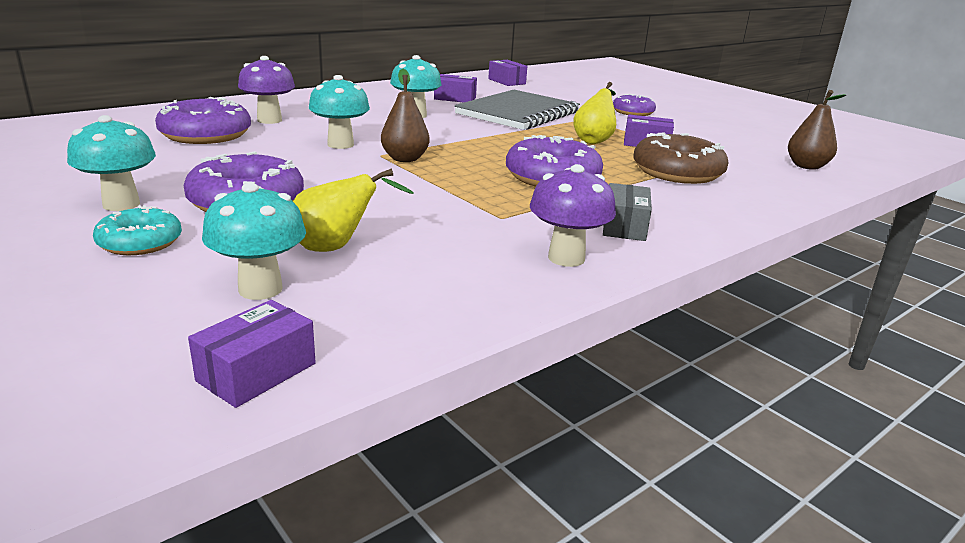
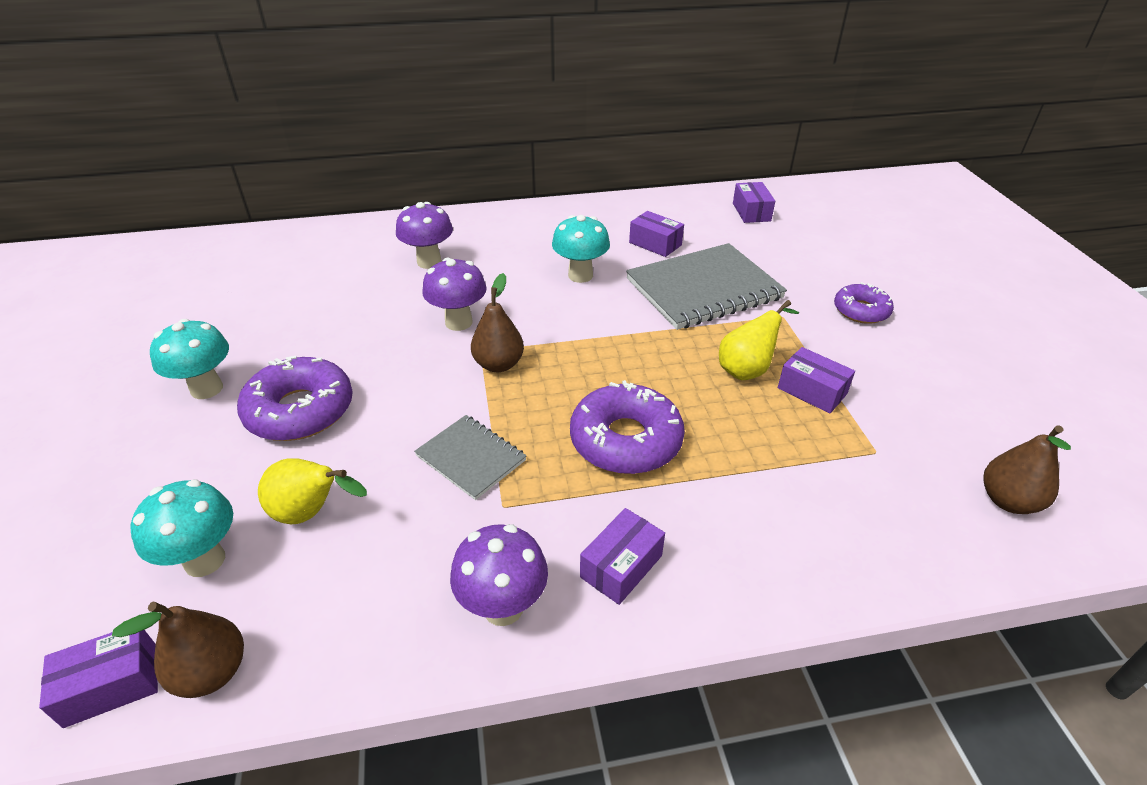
camera: 30 degrees right, 15 degrees up
(140, 242) = (177, 455): turquoise donut -> none
(206, 135) = (354, 280): purple donut -> none
(340, 144) = (459, 322): turquoise mushroom -> purple mushroom
(357, 341) = (211, 672): none -> brown pear
(443, 201) = (471, 458): none -> grey notebook
(624, 226) = (621, 566): grey box -> purple box
(677, 172) = (794, 467): brown donut -> none

